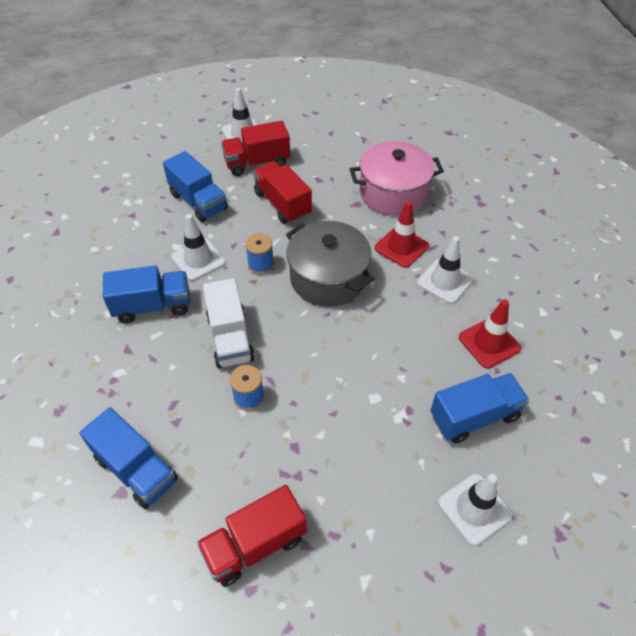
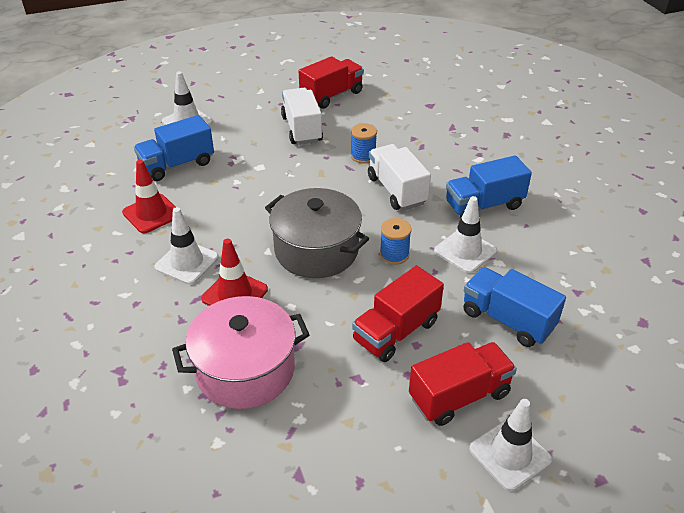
camera: 170 degrees right, 10 degrees down
(136, 469) = (426, 115): blue truck -> none
(282, 204) = (396, 331): red truck -> red truck turned 90 degrees clockwise
(314, 464) = (302, 129): none -> white truck

